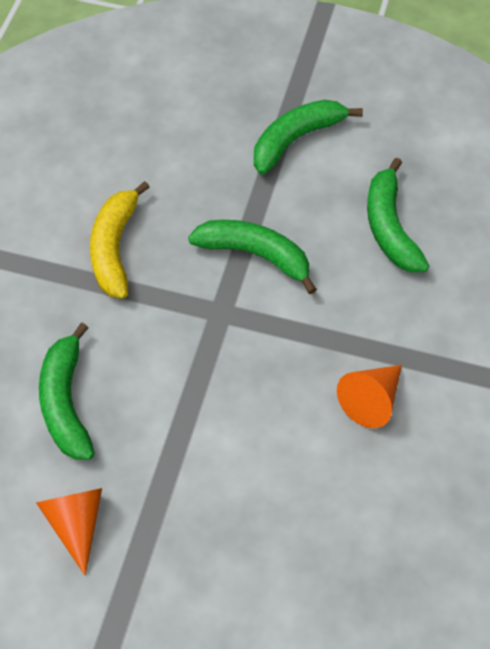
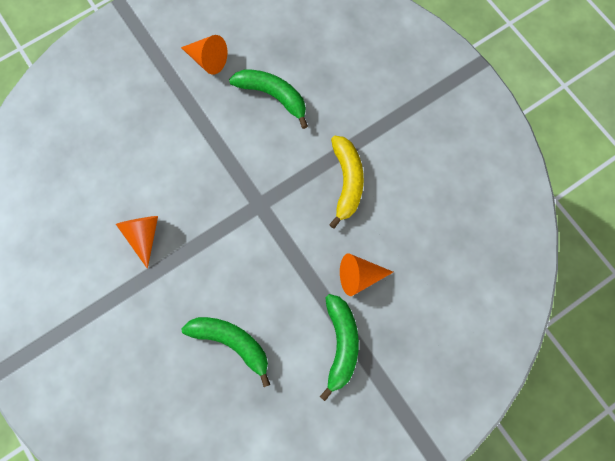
camera: 130 degrees right, 15 degrees up
(115, 248) = (347, 182): yellow banana -> yellow banana turned 45 degrees clockwise
(213, 168) = (359, 276): none -> orange cone
(255, 255) = (279, 251): green banana -> none

